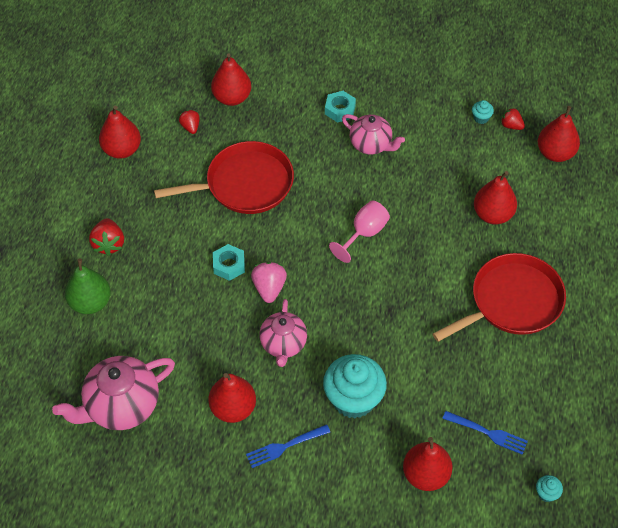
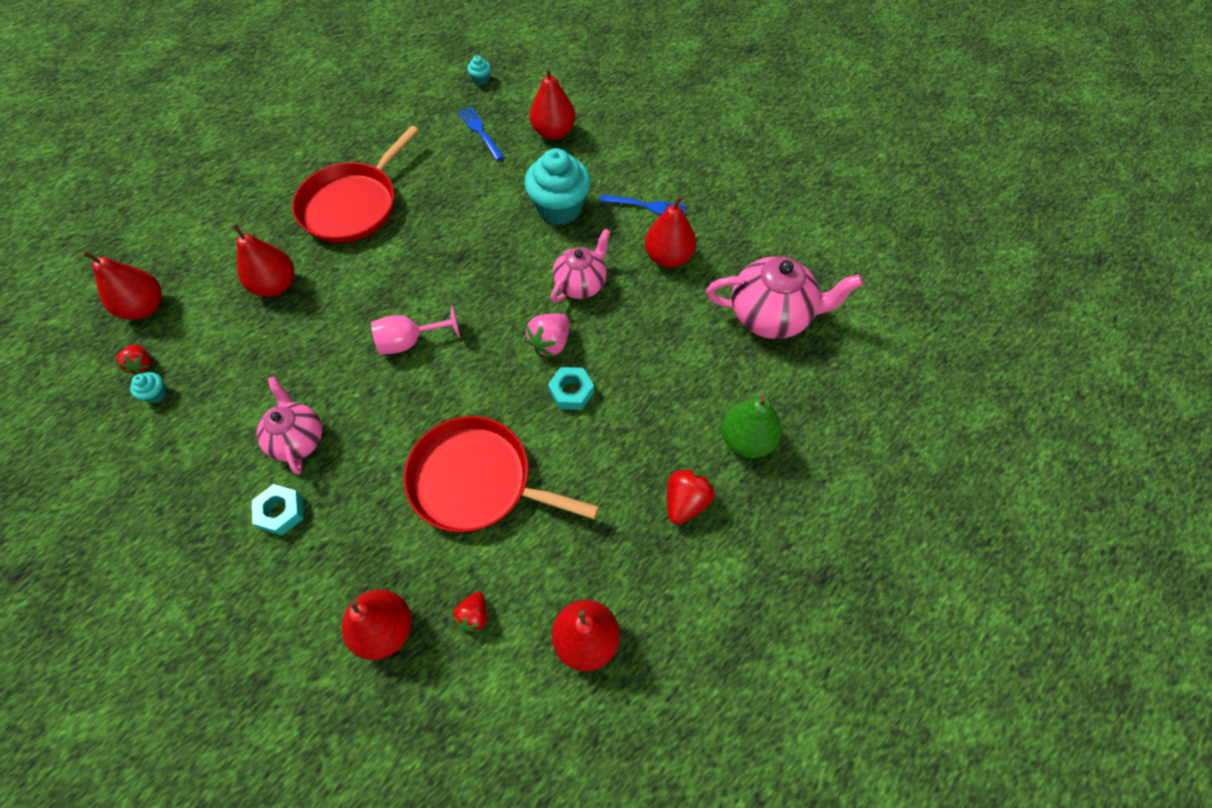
camera: 145 degrees left, 5 degrees up
(512, 301) = (353, 205): red pan -> red pan turned 60 degrees counterclockwise

